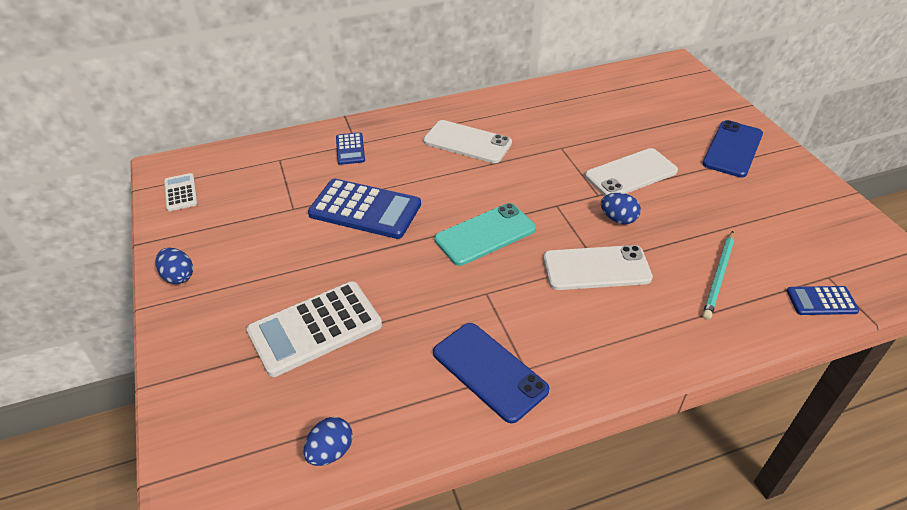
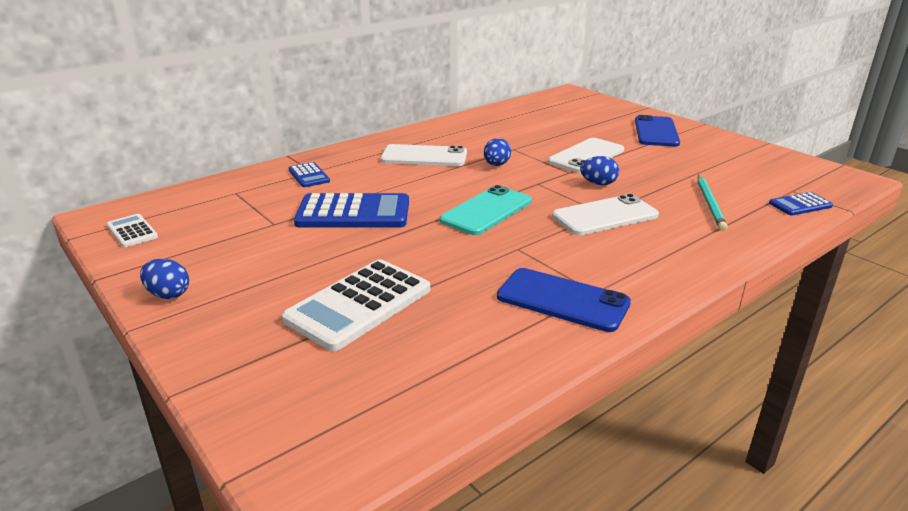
camera: 20 degrees left, 15 degrees down
(330, 451) = (443, 395): blue egg -> blue egg (496, 165)

